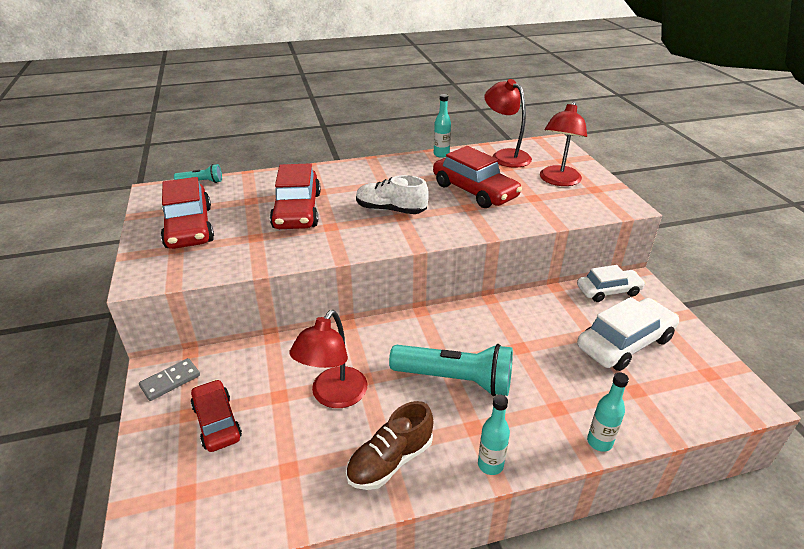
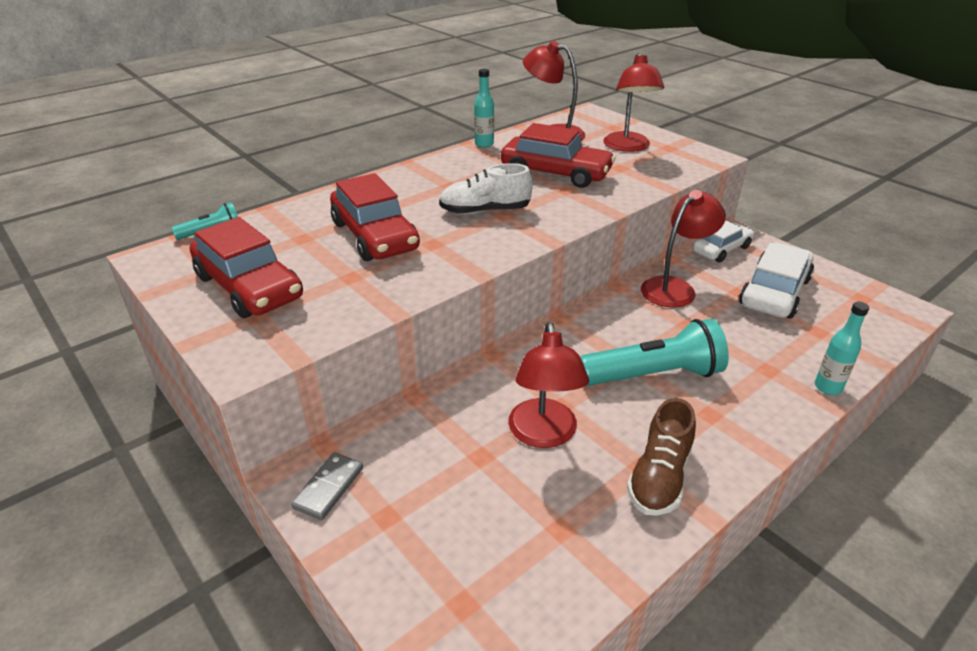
camera: 25 degrees left, 0 degrees up
(217, 422) = (431, 511): red car -> none
(490, 465) = (755, 443): turquoise bottle -> none
(536, 313) = (675, 287): none -> red lamp

